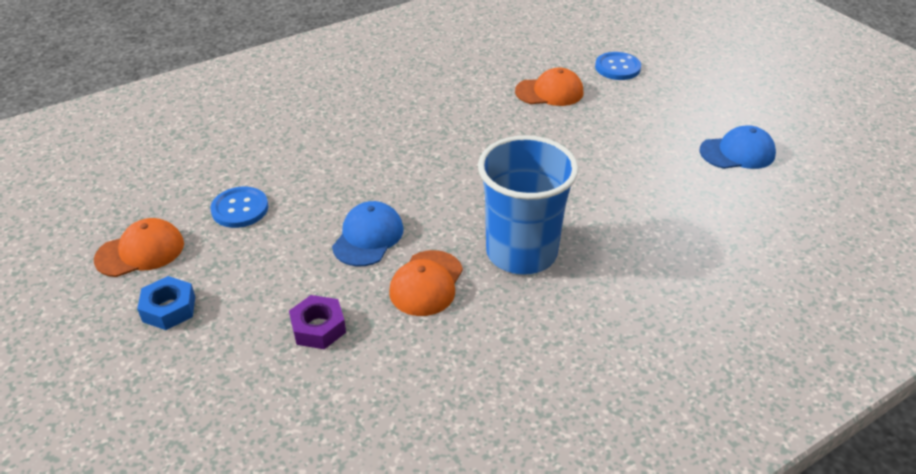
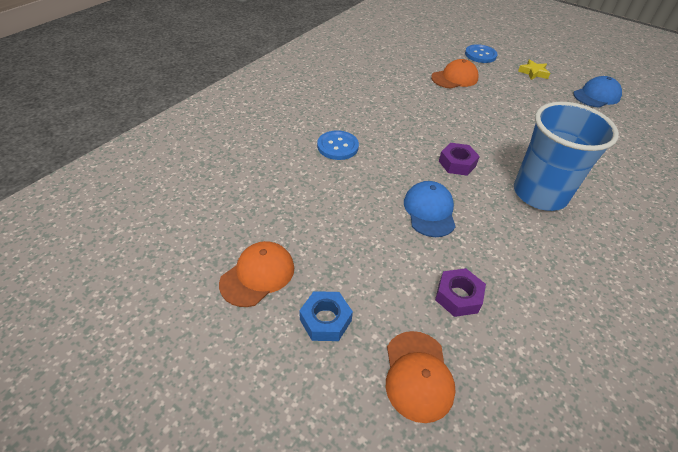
camera: 25 degrees left, 5 degrees up
(240, 209) = (313, 214): blue button -> blue button (337, 146)
(426, 283) = (501, 235): orange cap -> orange cap (418, 375)
(450, 194) = (457, 163): none -> purple nut
(672, 105) = (533, 73): none -> yellow star

